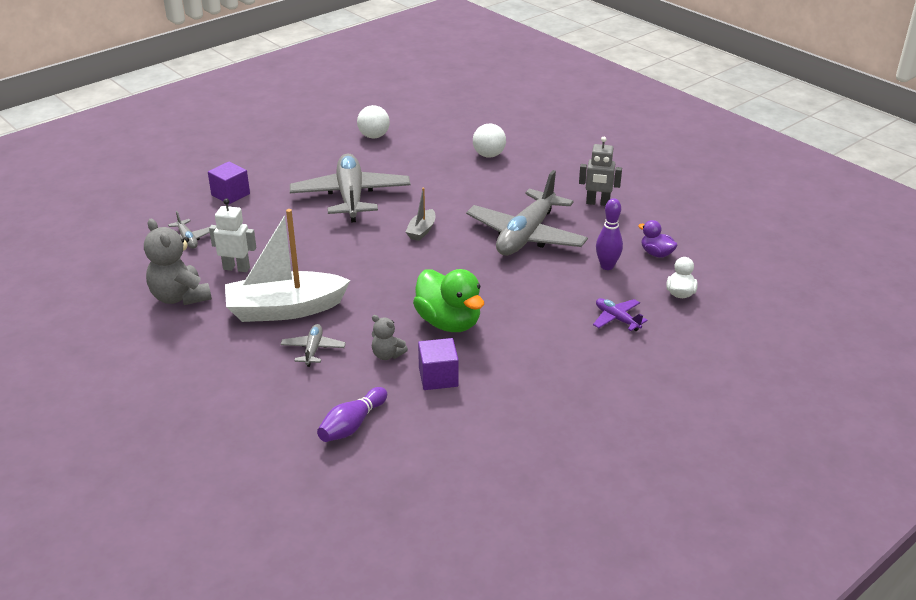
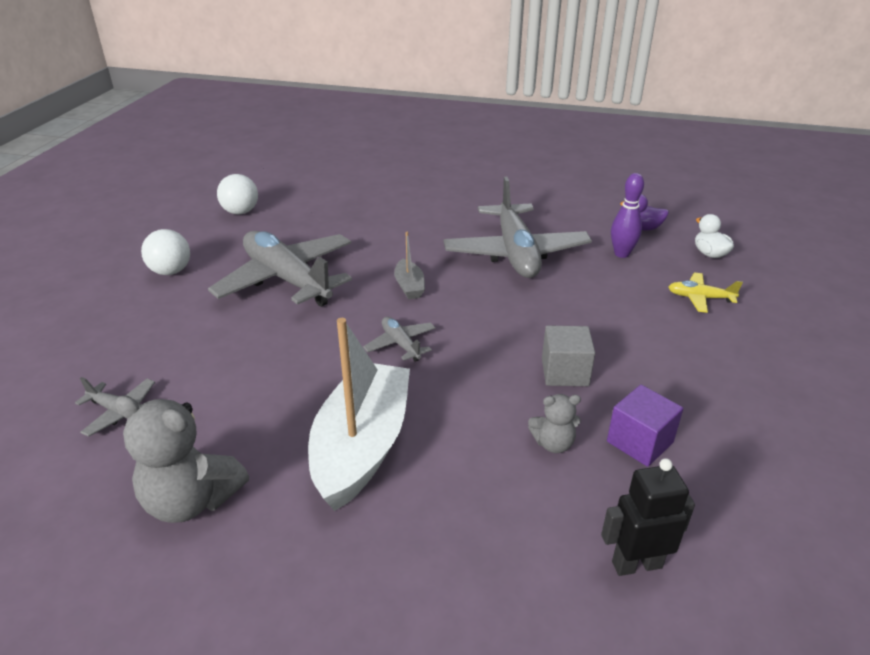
camera: 35 degrees left, 0 degrees up
(230, 194) = (126, 330): purple cube -> none
(236, 268) = (235, 420): white robot -> none
(285, 309) = (362, 446): white boat -> white boat turned 150 degrees clockwise
(313, 349) = (462, 483): grey plane -> grey plane (401, 344)
(352, 425) = (636, 564): purple bowling pin -> black robot
(449, 322) = (565, 372): green duck -> grey cube
(489, 155) = (383, 194): white ball -> white ball (171, 271)
(597, 203) = (535, 203): grey robot -> none
(617, 319) = (700, 298): purple plane -> yellow plane

